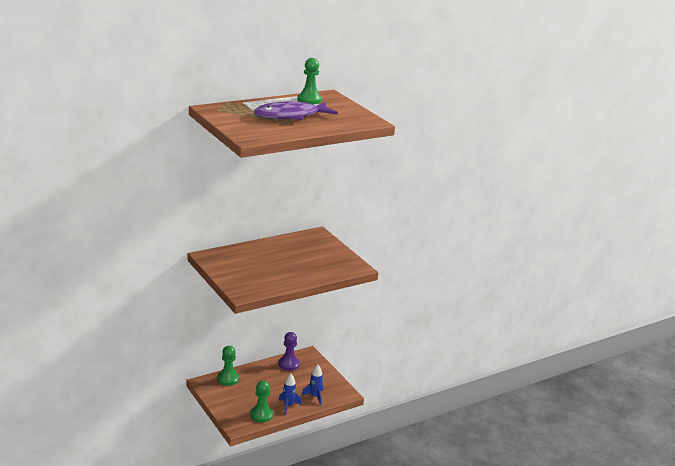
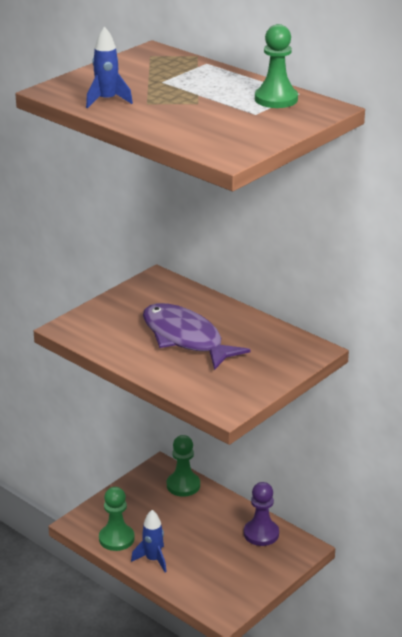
camera: 75 degrees right, 5 degrees up
(291, 116) = (181, 99): purple fish -> purple fish (186, 338)
(315, 396) = (193, 581): blue rocket -> blue rocket (107, 100)

